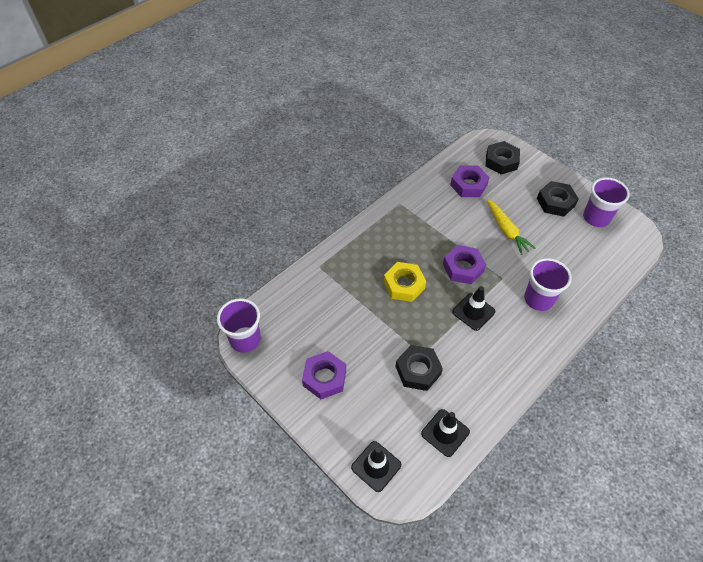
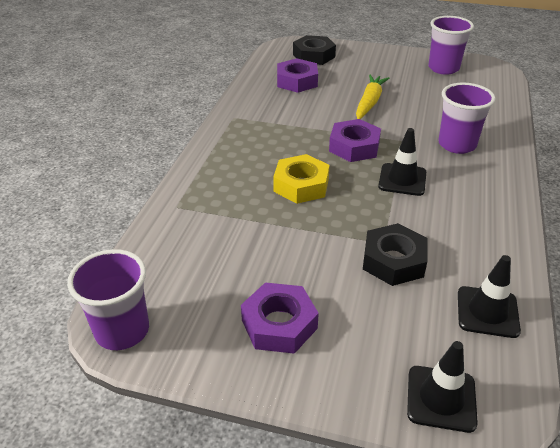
camera: 30 degrees left, 15 degrees down
(506, 230) = (369, 103): yellow carrot -> yellow carrot turned 105 degrees counterclockwise
(555, 202) = (395, 69): black nut -> none

